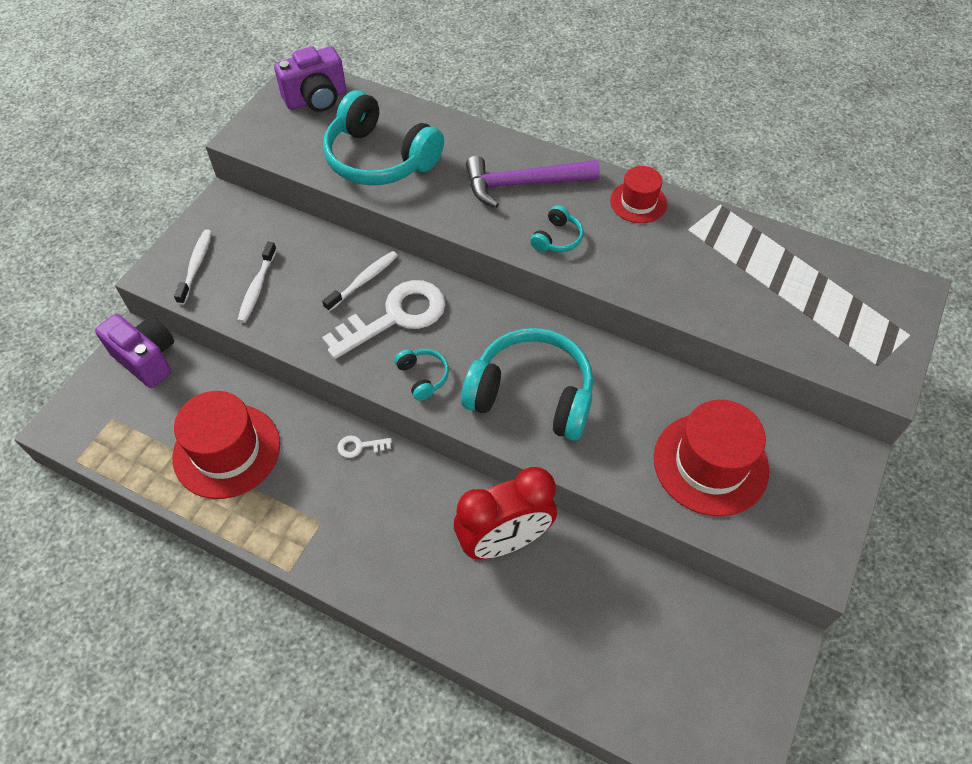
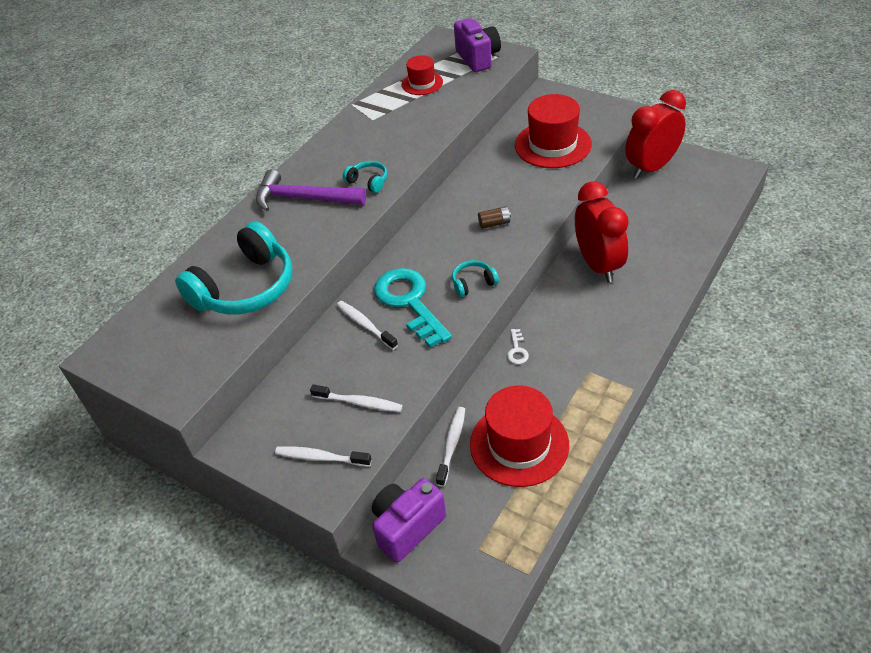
camera: 80 degrees left, 10 degrees down
(236, 389) = (452, 444): none -> white toothbrush
(316, 99) = (142, 340): purple camera -> purple camera (478, 58)
(395, 317) = (409, 302): white key -> turquoise key
(524, 184) = (304, 198): purple hammer -> purple hammer turned 105 degrees clockwise
(531, 395) = (494, 223): turquoise headphones -> brown battery
(638, 202) = (340, 141): red hat -> red hat (422, 83)
(728, 628) = (651, 167): none -> red clock

